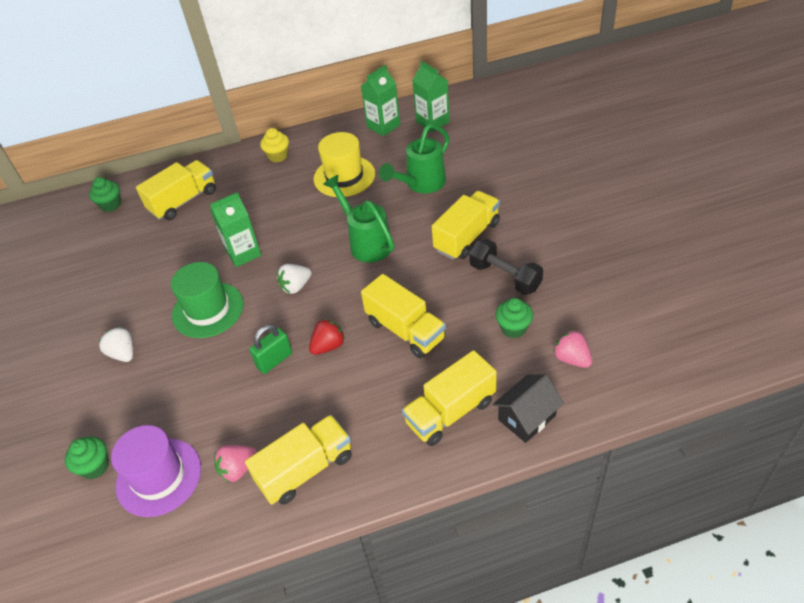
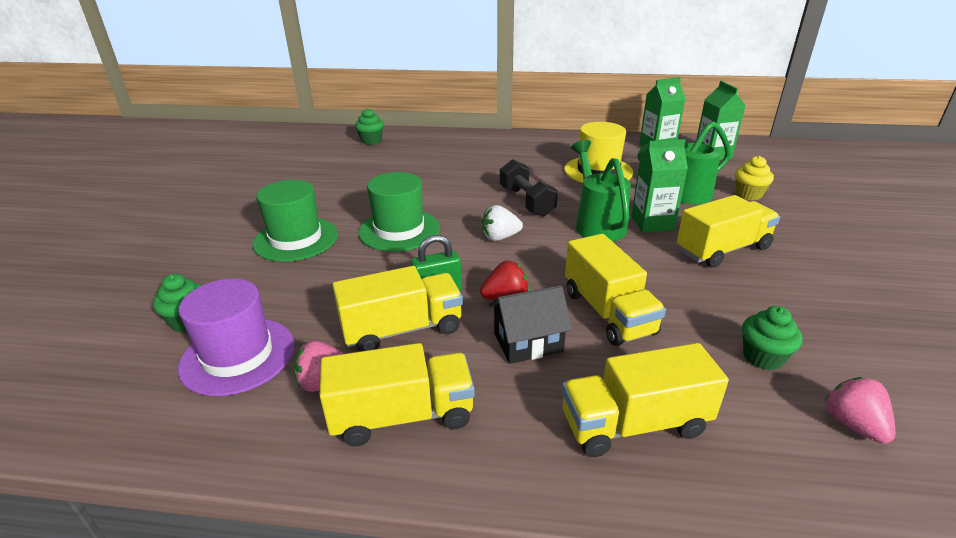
camera: 20 degrees right, 15 degrees down
(123, 353) = (296, 239): white strawberry -> green hat
(183, 201) = (433, 152): yellow truck -> yellow truck (402, 329)
(243, 253) = (463, 199): green carton -> green carton (652, 223)
(278, 156) = (539, 144): yellow cupcake -> yellow cupcake (748, 194)
(505, 277) = (764, 300): black dumbbell -> black dumbbell (526, 202)
(527, 418) = (757, 478): black house -> black house (528, 342)

